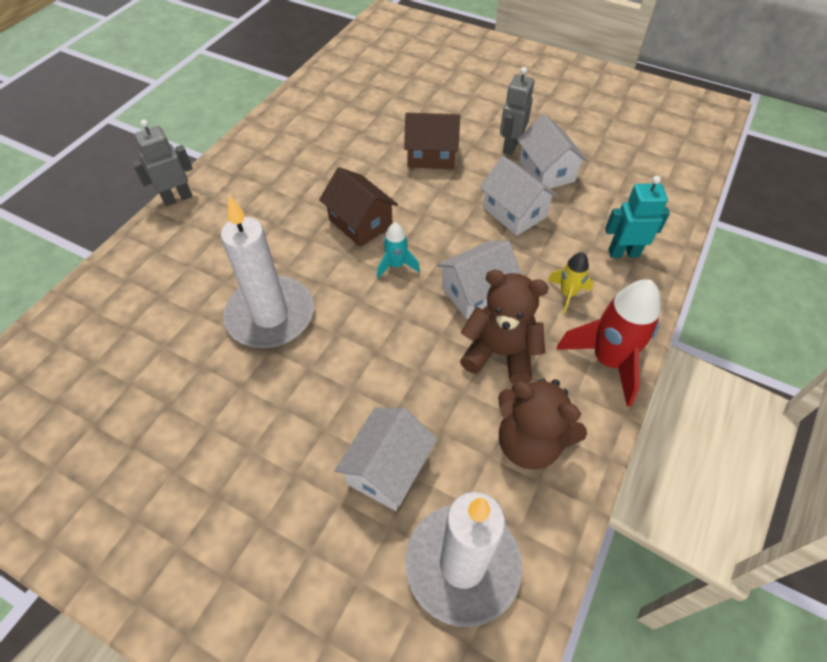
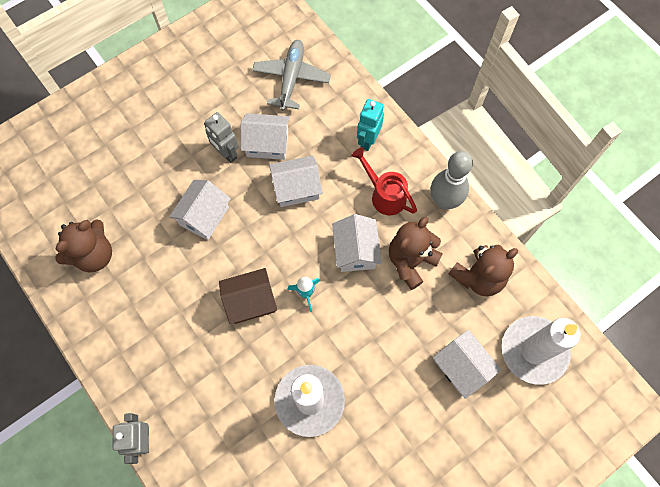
camera: 65 degrees left, 15 degrees up
(345, 102) = (94, 255): none -> brown teddy bear
(431, 155) = (204, 216): brown house -> white house
(567, 294) = (384, 195): yellow rocket -> red watering can
(608, 361) = (444, 201): red rocket -> grey bowling pin
(638, 162) = (291, 78): none -> grey plane

